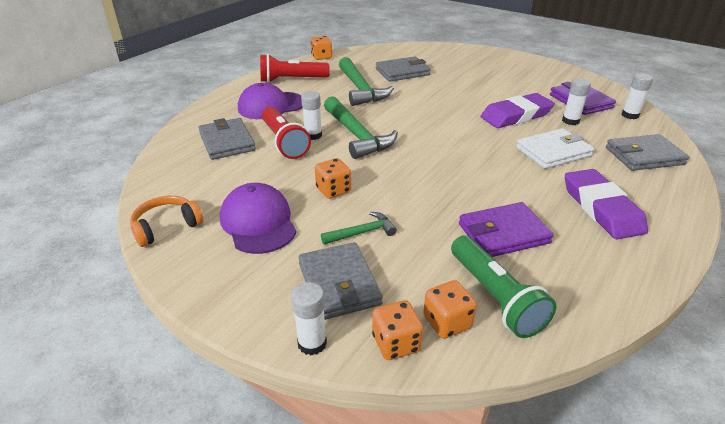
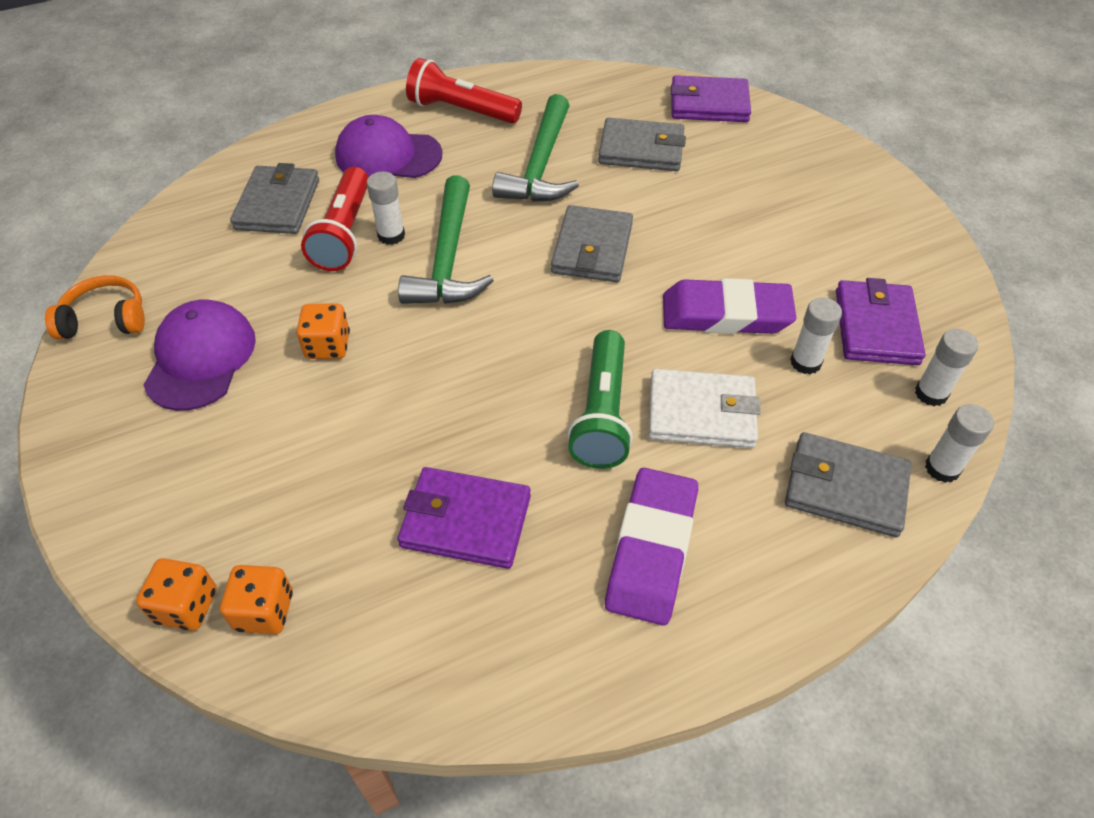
camera: 30 degrees right, 15 degrees up
(312, 343) = (109, 557): white glue stick -> white glue stick (942, 468)
(321, 57) = (549, 73): orange dice -> none
(339, 284) = (204, 494): grey wallet -> grey wallet (592, 248)
(362, 232) = (297, 431): green hammer -> none
(413, 50) = (709, 104): none -> purple wallet
(495, 297) = (353, 609): green flashlight -> green flashlight (602, 414)

